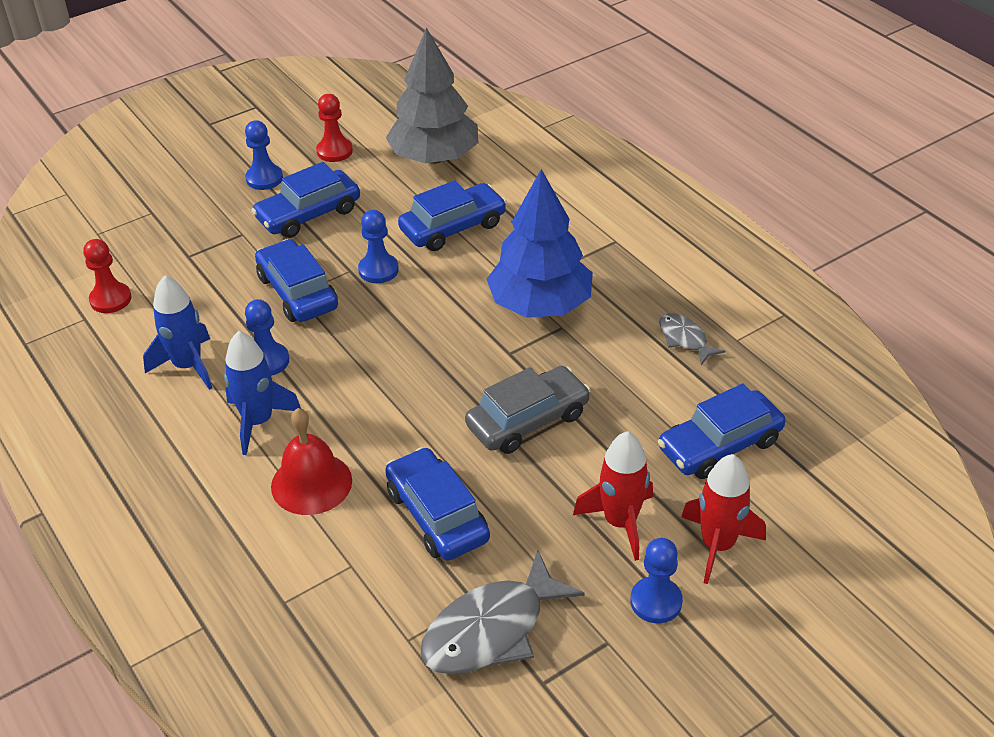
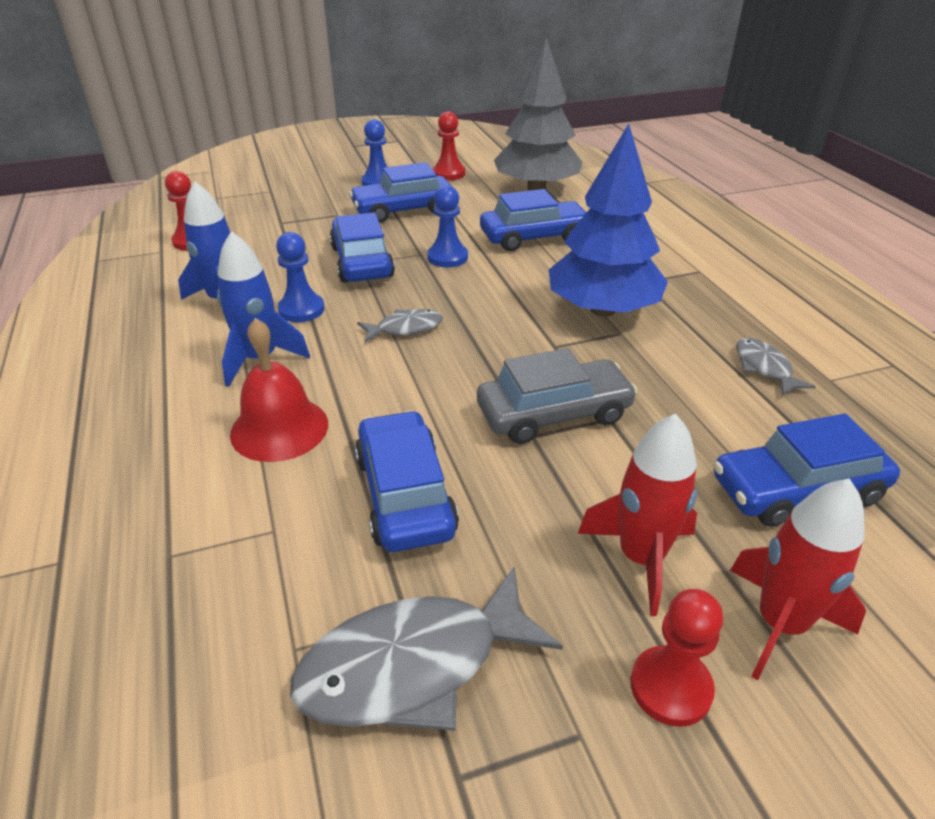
camera: 15 degrees right, 5 degrees down
(373, 362) = (405, 328): none -> grey fish
(656, 601) = (670, 687): blue pawn -> red pawn

